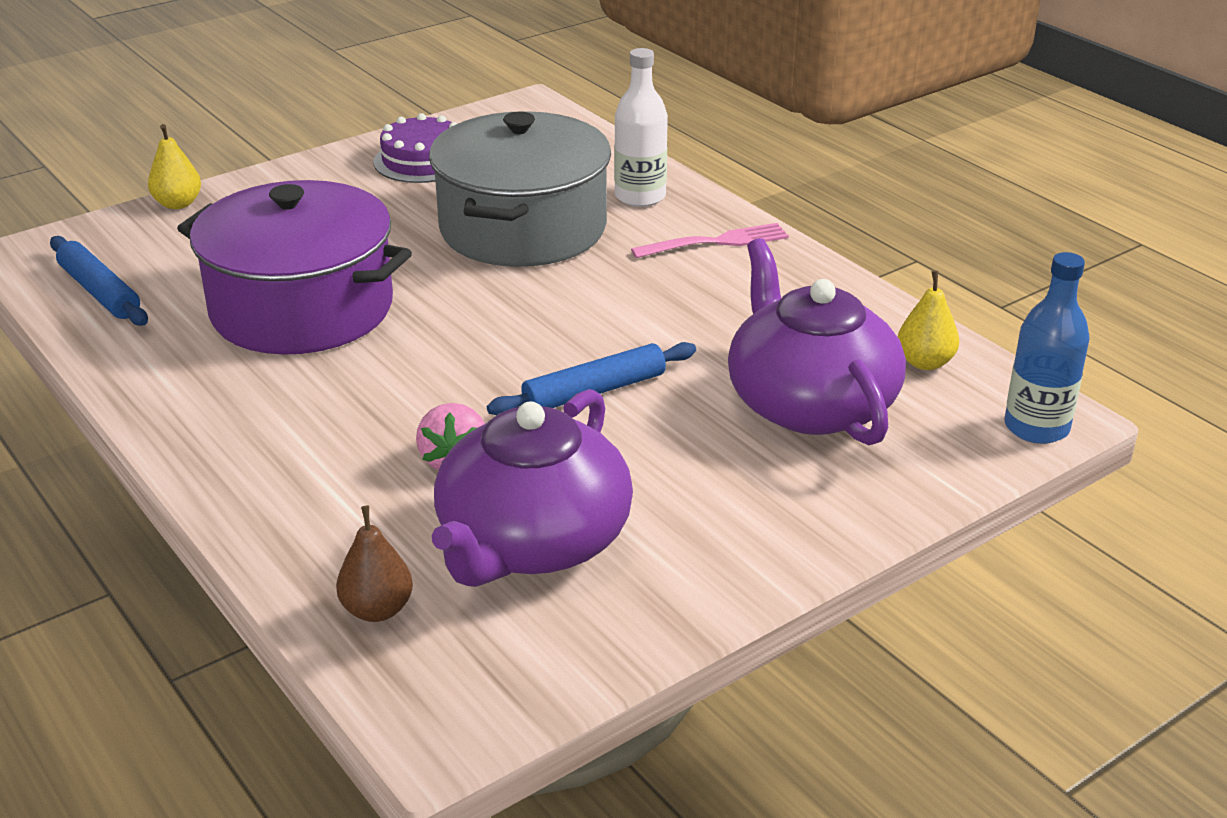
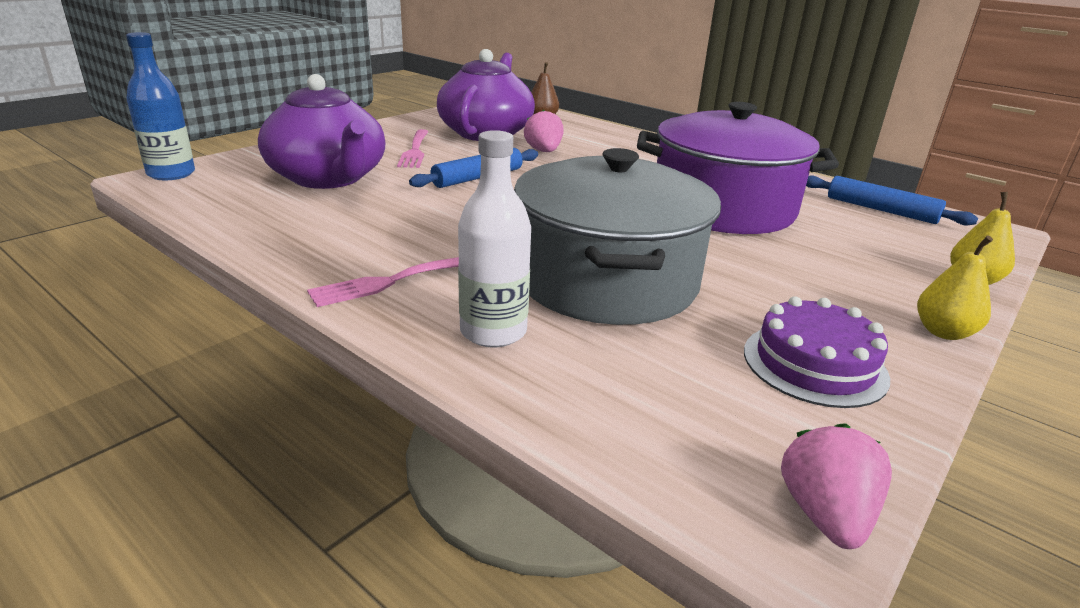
camera: 165 degrees right, 5 degrees down
(506, 108) = (825, 515): none -> pink strawberry
(680, 477) = (415, 150): none -> pink fork
(925, 362) = (226, 201): yellow pear -> yellow pear (943, 332)

